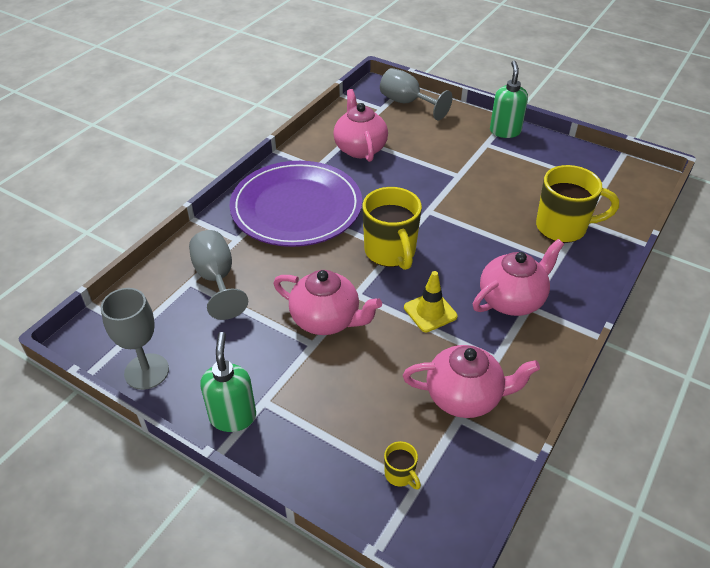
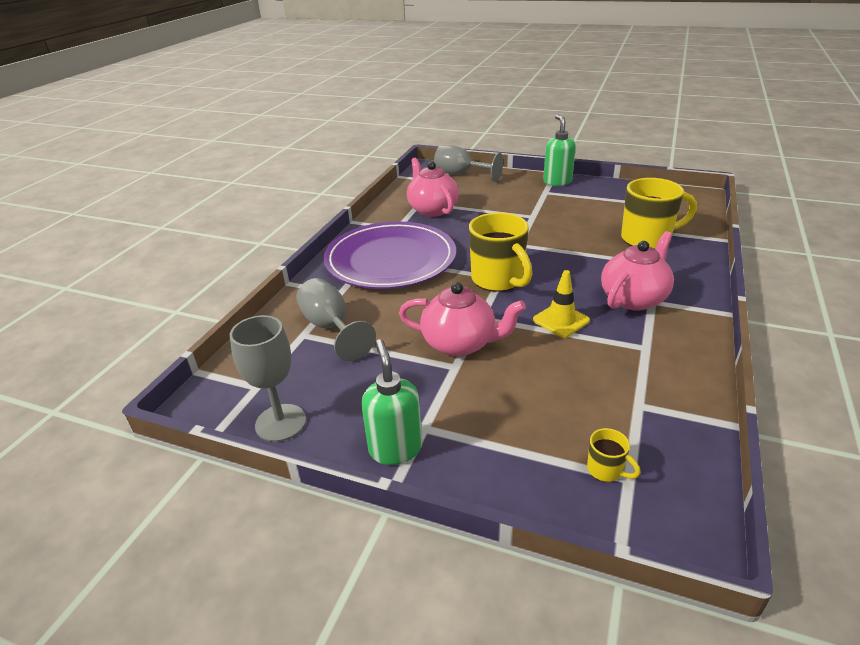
camera: 10 degrees left, 10 degrees down
(464, 397) = (634, 385): pink teapot -> none

